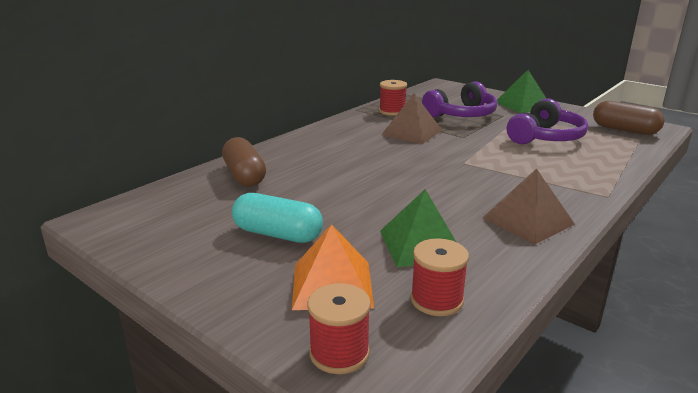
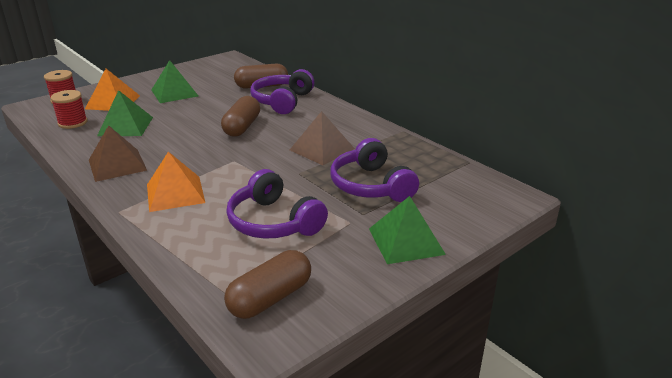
camera: 100 degrees right, 5 degrees up
(277, 234) = (174, 93): turquoise capsule -> green pyramid
(297, 158) = (282, 101): none -> purple headphones
(382, 170) = (242, 127): none -> brown capsule
(392, 111) = (392, 148): red spool -> none
(548, 177) = (175, 193): none -> orange pyramid

